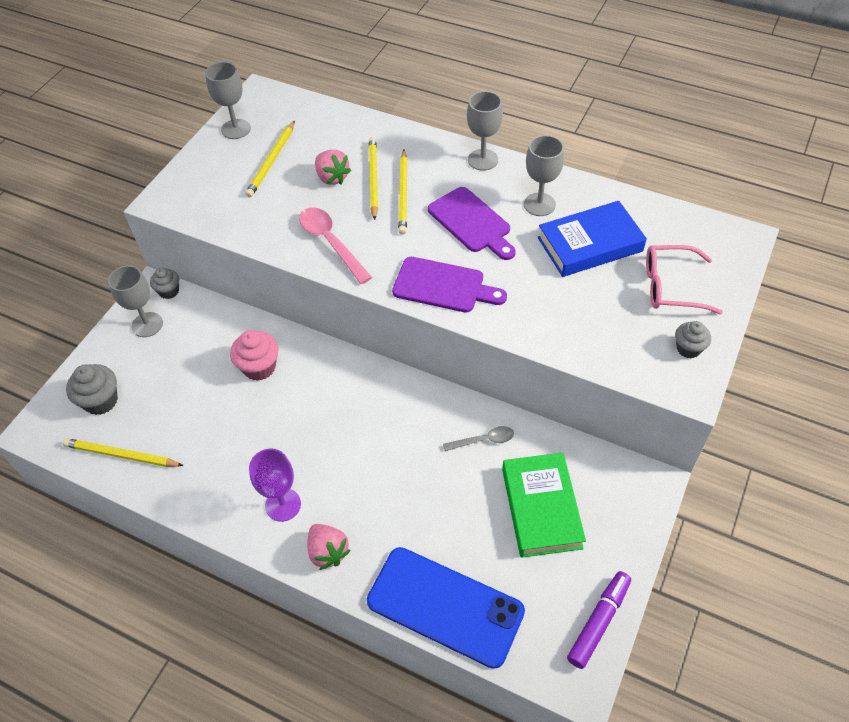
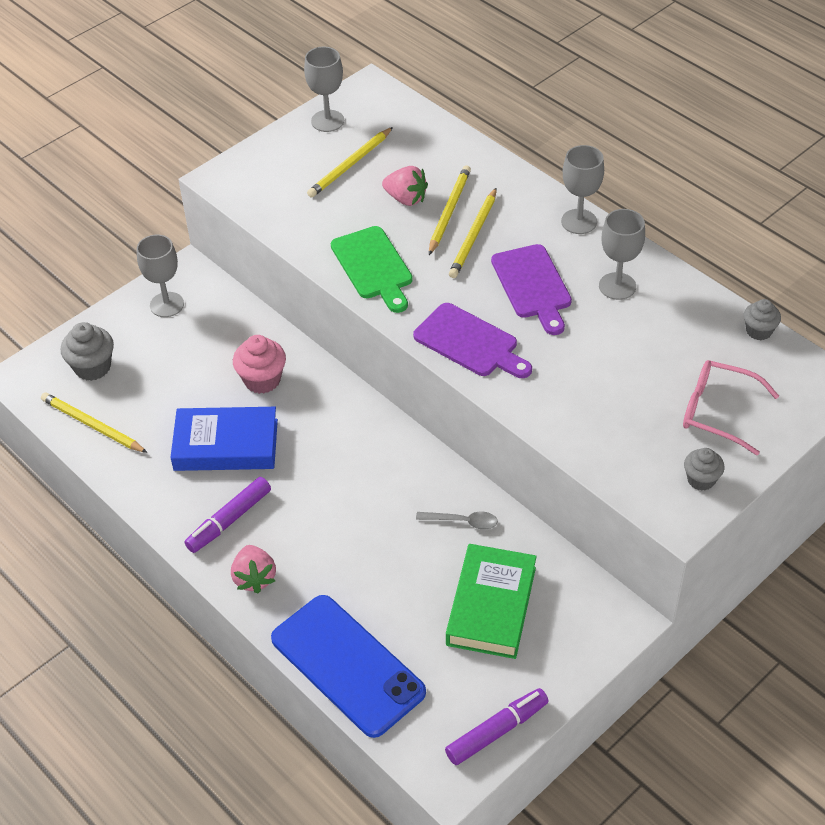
camera: 20 degrees right, 5 degrees down
(169, 291) = (202, 276): grey cupcake -> grey cupcake (759, 331)
(283, 505) = (229, 520): purple goblet -> purple marker
(330, 242) = (373, 266): pink spoon -> green cutting board
(332, 177) = (406, 199): pink strawberry -> pink strawberry turned 45 degrees counterclockwise
(590, 244) = (651, 343): blue book -> blue book (226, 445)

